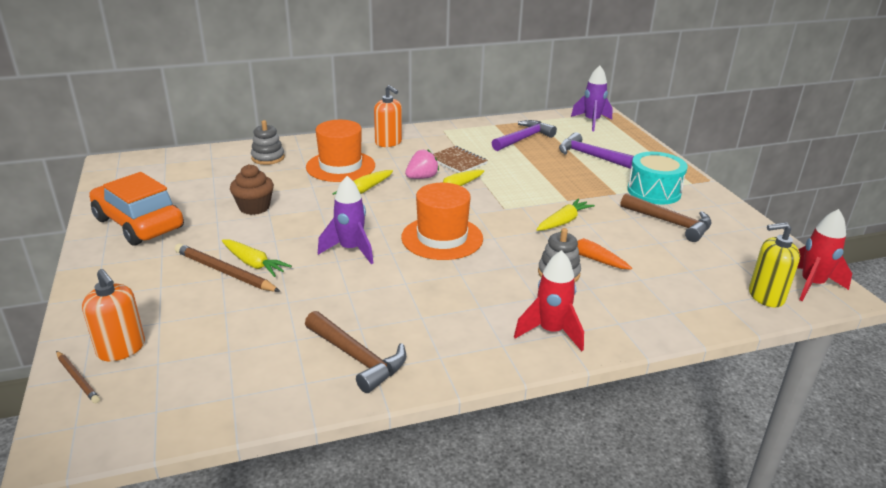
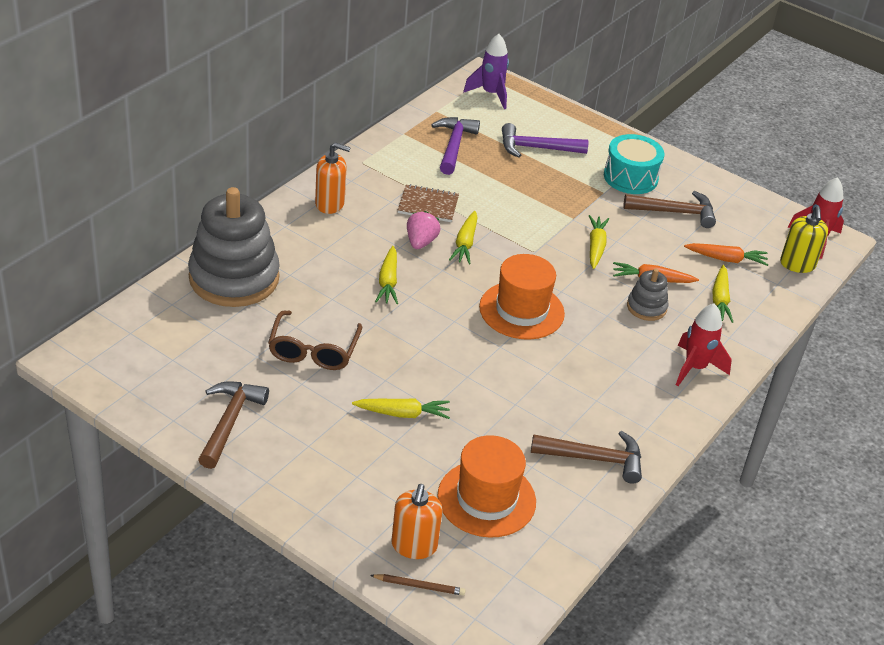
camera: 40 degrees left, 10 degrees up
(121, 349) = (414, 545): orange soap dispenser -> orange soap dispenser turned 90 degrees clockwise
(139, 223) = (229, 421): orange car -> brown hammer
(225, 272) = (390, 434): brown pencil -> none
(254, 207) = (313, 350): brown cupcake -> brown glasses
(268, 158) = (234, 278): grey stacking toy -> grey stacking toy, size x2.18
(340, 166) = (325, 259): orange hat -> orange hat (486, 499)
(351, 250) = (464, 359): purple rocket -> none
(643, 293) = (719, 300): none -> yellow carrot
(686, 268) = (726, 259): none -> orange carrot
(766, 296) = (797, 264): yellow soap dispenser -> yellow soap dispenser turned 45 degrees counterclockwise

